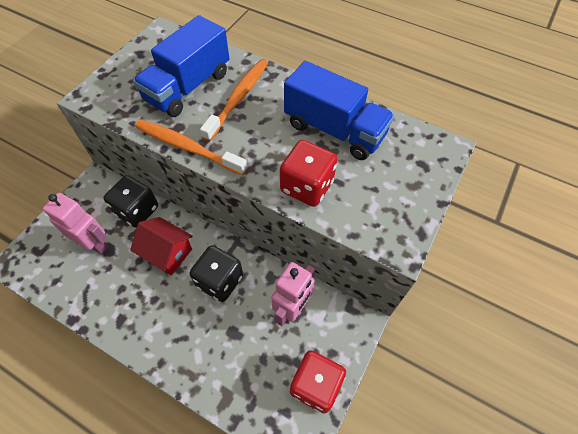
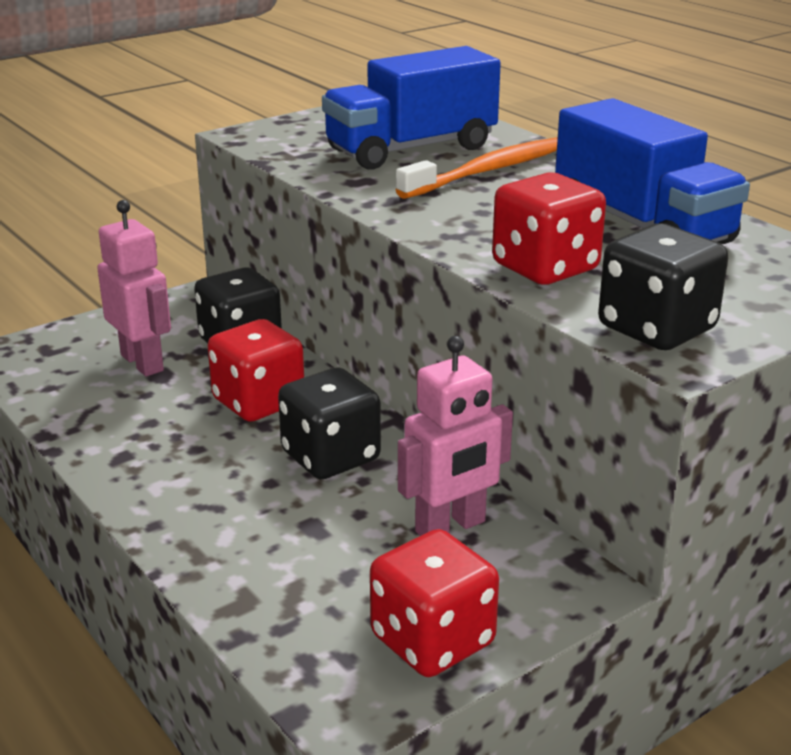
camera: 25 degrees right, 30 degrees down
(167, 253) = (258, 402): red house -> red dice
(187, 147) = (365, 199): orange toothbrush -> none
(379, 225) = (656, 329): none -> black dice

